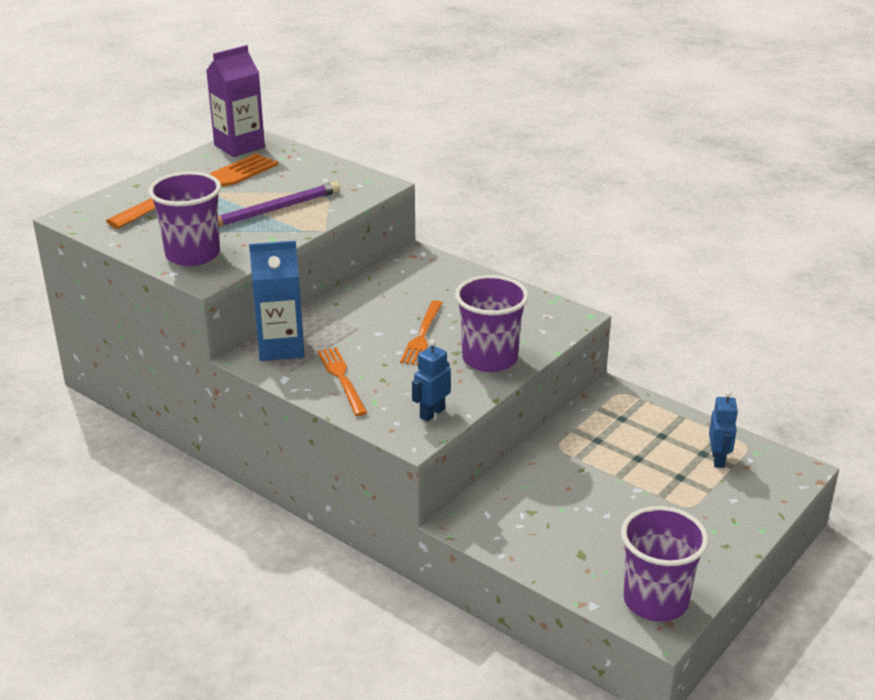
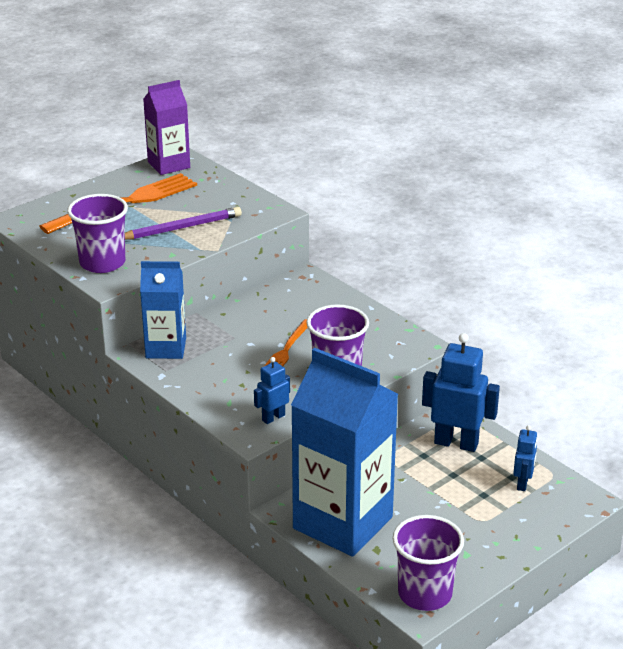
camera: 10 degrees right, 0 degrees up
(342, 379) = (208, 380): orange fork -> none
(532, 528) = (343, 523): none -> blue carton
(628, 423) = (456, 443): none -> blue robot

